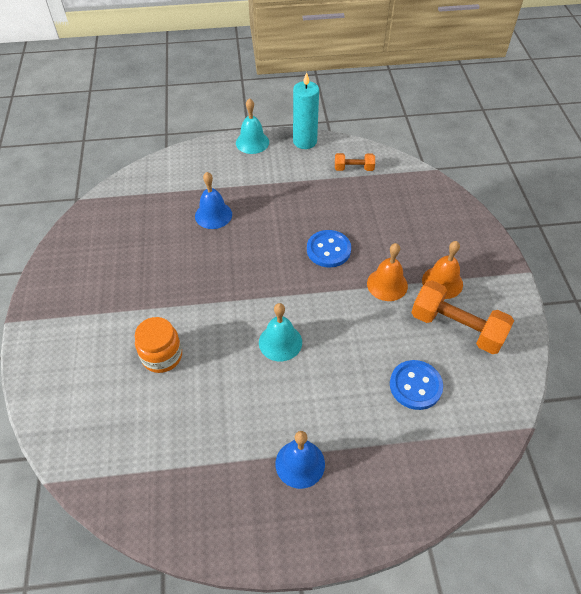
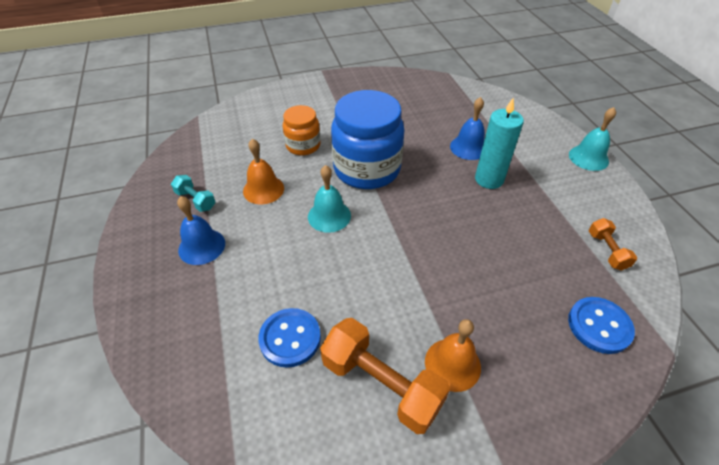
camera: 80 degrees right, 5 degrees down
(220, 301) = (367, 169): none -> blue jar
(226, 474) = (196, 200): none -> turquoise dumbbell
(305, 141) = (622, 199): turquoise candle -> turquoise candle (489, 179)
(328, 250) = (460, 240): blue button -> blue button (599, 326)
(387, 284) = (428, 300): orange bell -> orange bell (263, 189)
(456, 327) = (381, 384): orange dumbbell -> orange dumbbell turned 75 degrees counterclockwise

